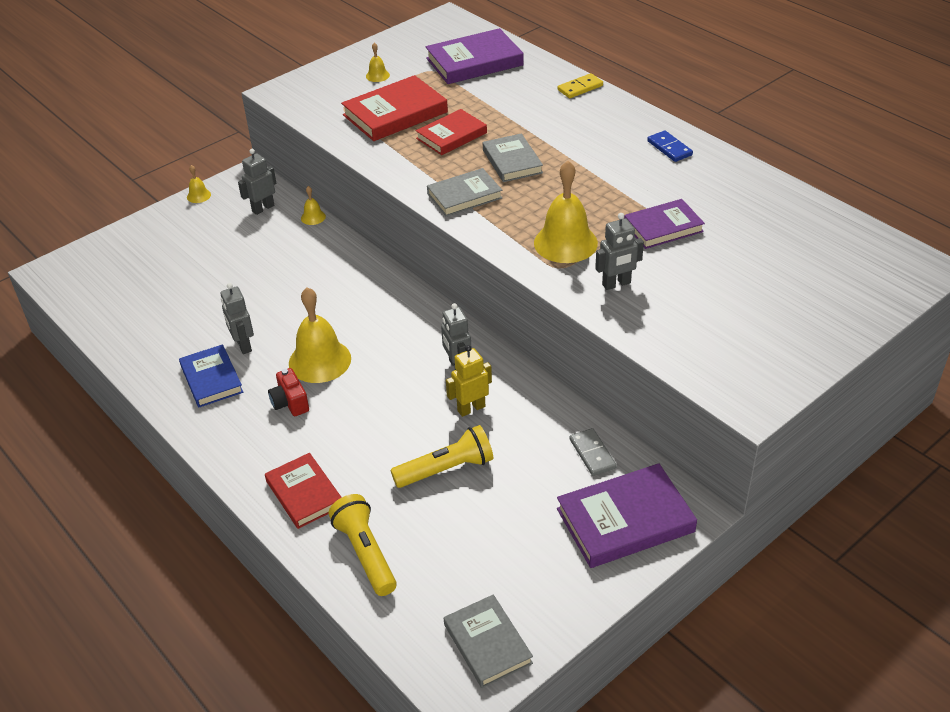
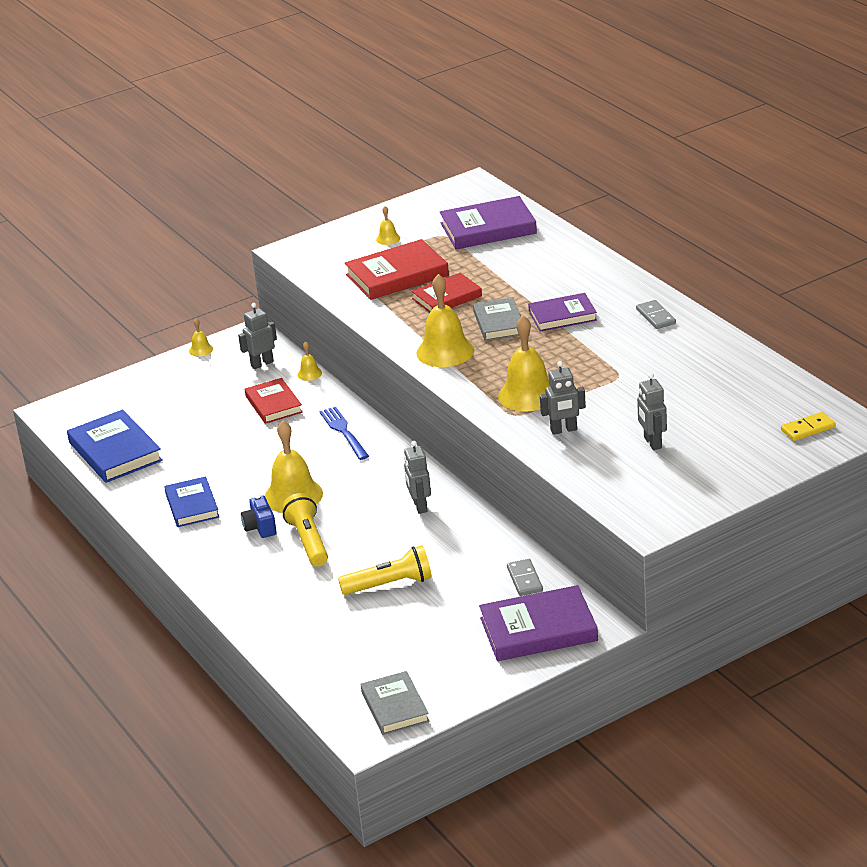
camera: 10 degrees right, 10 degrees down
(121, 316) = (115, 451): none -> blue book
(243, 345) = (225, 480): grey robot -> grey robot (652, 443)
(290, 403) = (260, 527): red camera -> blue camera
(304, 493) = (261, 596): red book -> red book (274, 404)
(360, 281) = (343, 432): none -> blue fork
(365, 553) = (305, 640): yellow flashlight -> yellow flashlight (308, 541)
(464, 196) = (445, 351): grey book -> yellow bell
(471, 408) = (424, 539): yellow robot -> none
(580, 88) = (587, 257): yellow domino -> yellow domino (808, 429)
(663, 227) = (624, 385): purple book -> purple book (562, 316)
(669, 148) = (656, 316): blue domino -> grey domino

